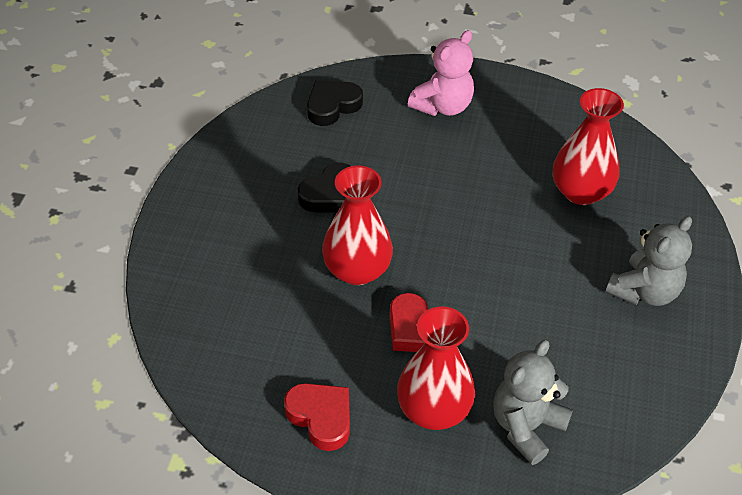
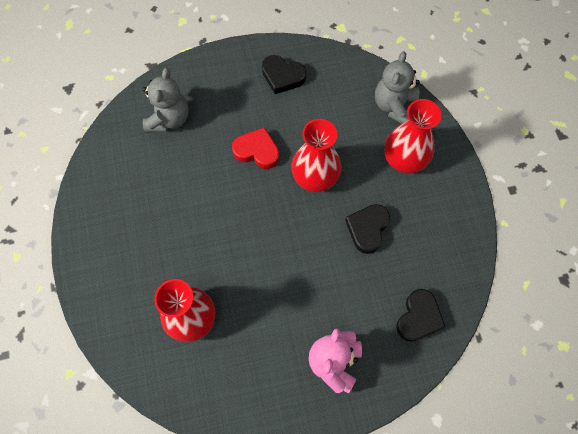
camera: 155 degrees right, 20 degrees up
(321, 417) = (282, 76): red heart -> black heart
(433, 410) = (224, 106): red vase -> red vase (404, 159)
(644, 291) = (122, 245): grey teddy bear -> grey teddy bear (394, 106)

